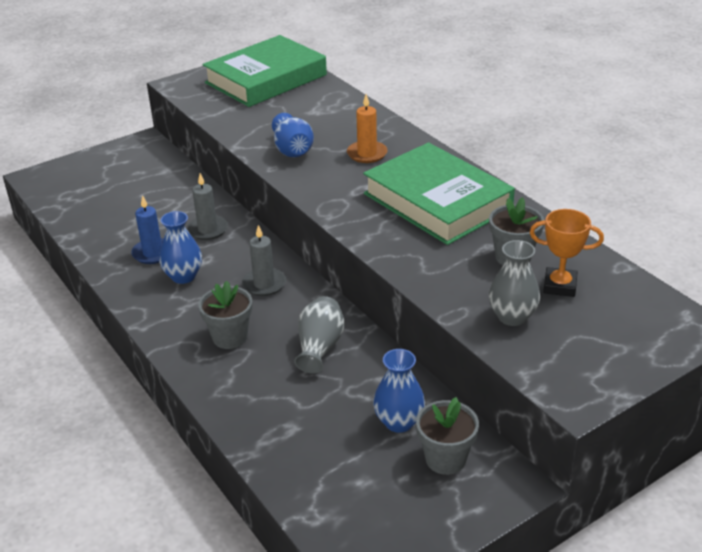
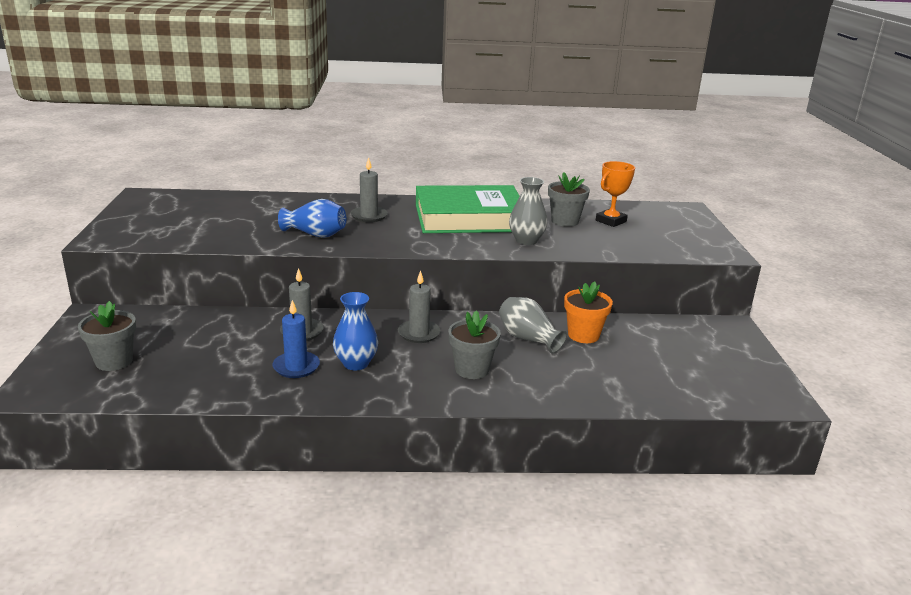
camera: 60 degrees left, 10 degrees down
(266, 79) = (178, 209): green book -> none
(365, 379) = (583, 335): none -> orange flower pot
(367, 154) = (369, 216): orange candle -> grey candle
(399, 422) = (641, 340): blue vase -> none
(445, 459) = (692, 338): grey flower pot -> grey flower pot (114, 361)
(512, 317) = (629, 241): grey vase -> grey vase (526, 241)

